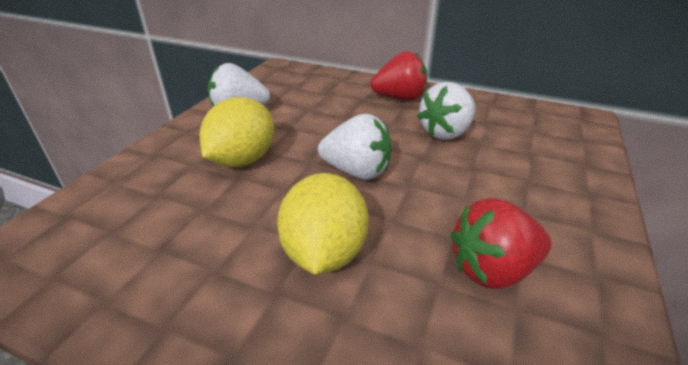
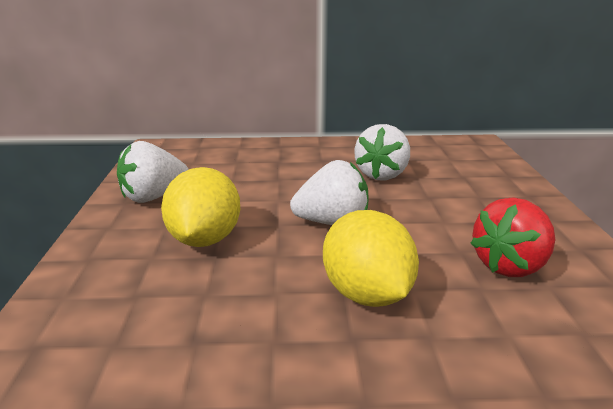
camera: 25 degrees left, 10 degrees down
(400, 98) = (313, 154): red strawberry -> none

